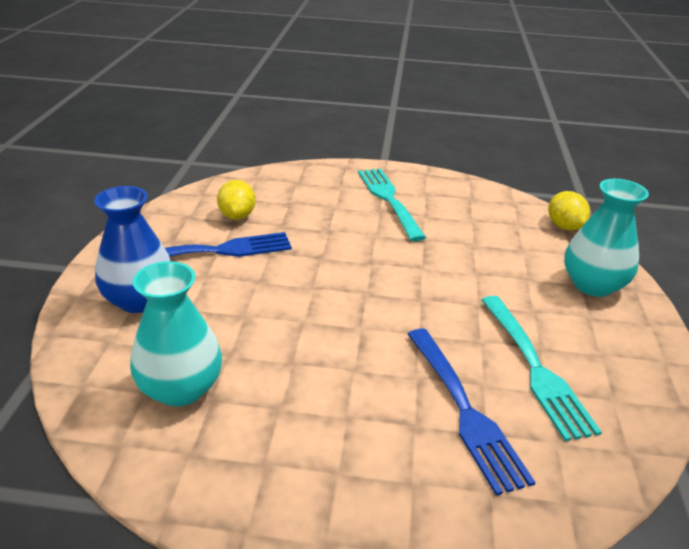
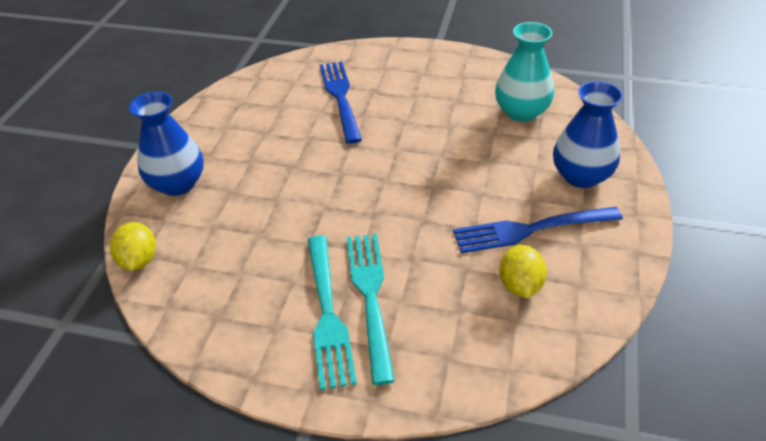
camera: 170 degrees left, 10 degrees up
(534, 367) = (279, 120): turquoise fork -> turquoise fork (371, 298)
(592, 285) = (177, 184): turquoise vase -> blue vase

